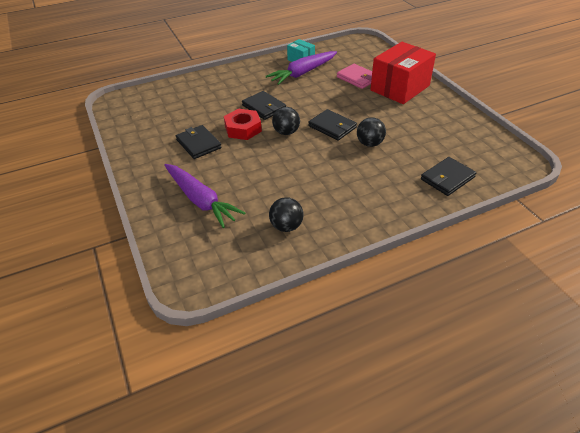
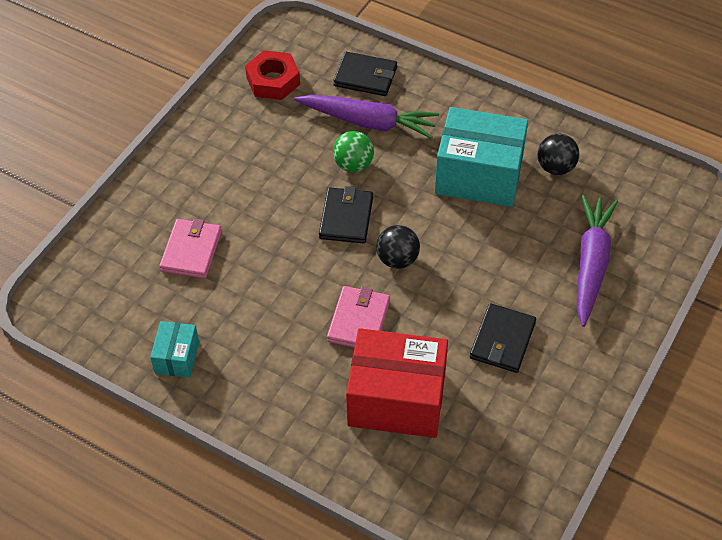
camera: 125 degrees left, 10 degrees up
(243, 129) = (429, 312): red nut -> red nut (273, 81)
(264, 107) = (359, 320): black wallet -> pink wallet
(303, 73) = (222, 329): purple carrot -> purple carrot (368, 122)
(314, 188) = (479, 175): none -> turquoise box
(369, 143) = (353, 165): black ball -> green ball
(400, 88) = (188, 190): red box -> red box (397, 399)

